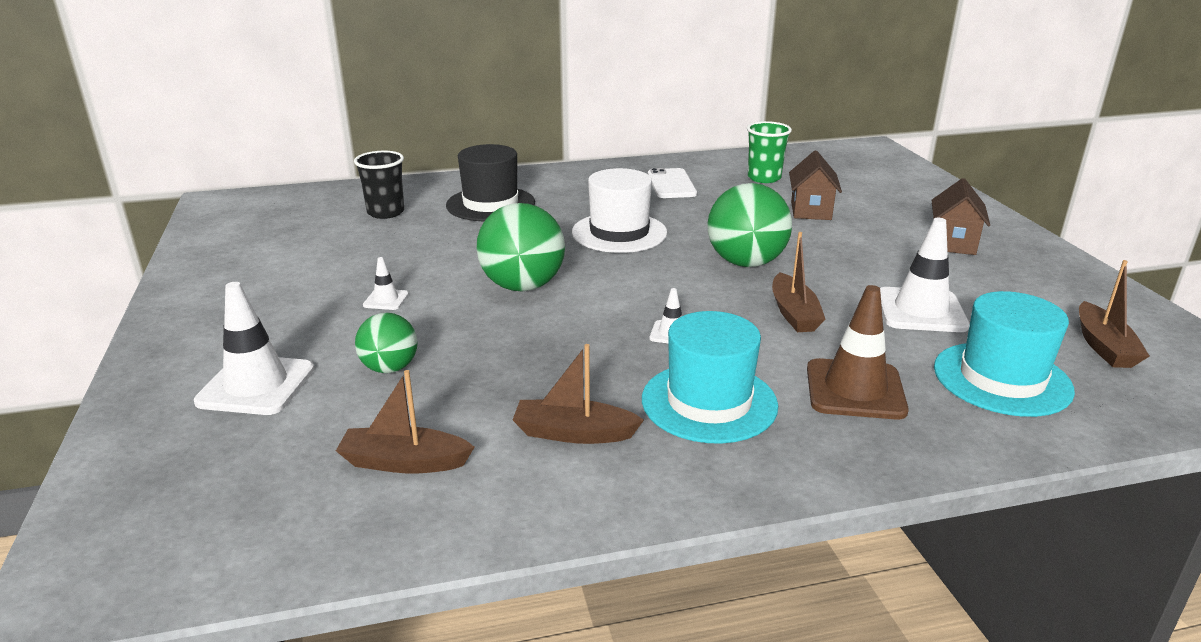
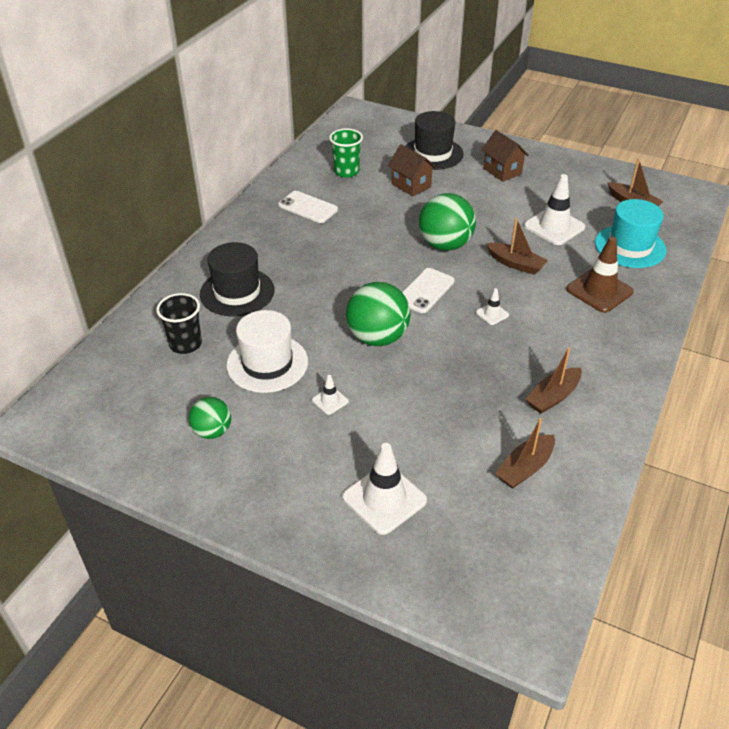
camera: 50 degrees left, 15 degrees up
(390, 368) = (421, 434): green ball -> green ball (212, 431)
(619, 233) = (351, 265): white hat -> white hat (267, 363)
(644, 282) = (425, 291): none -> white phone
(709, 402) = (567, 339): turquoise hat -> none
(891, 200) = (433, 153): none -> black hat

